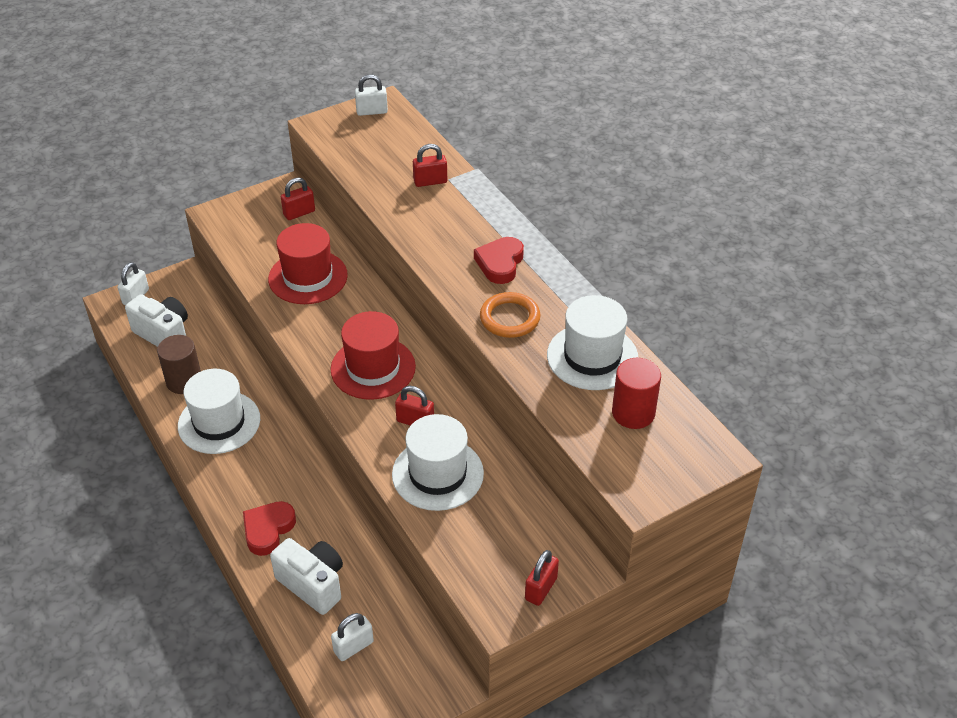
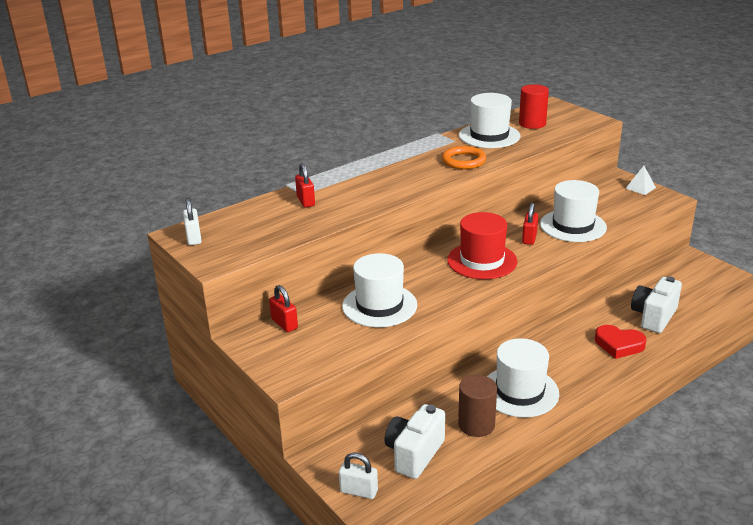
camera: 95 degrees left, 15 degrees down
(308, 277) = (379, 305): red hat -> white hat
(353, 647) = (691, 294): white padlock -> none
(500, 263) = (405, 168): red heart -> none
(541, 589) = (640, 188): red padlock -> white pyramid

